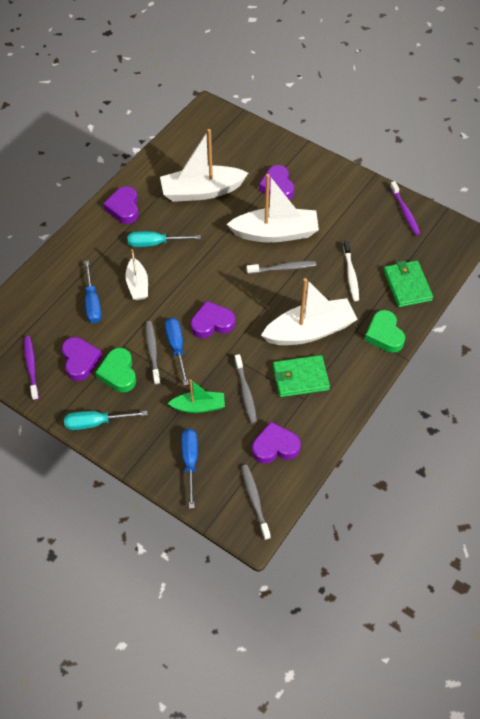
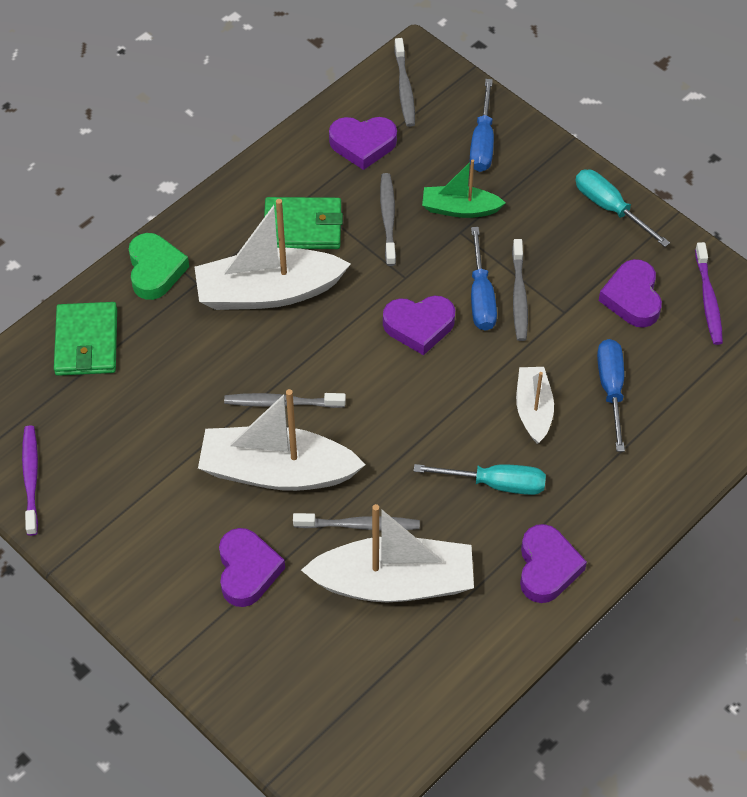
camera: 170 degrees left, 0 degrees up
(96, 423) = (610, 208): turquoise screwdriver -> turquoise screwdriver turned 135 degrees counterclockwise
(118, 373) = (574, 271): green heart -> none
(225, 214) = (360, 525): none -> grey toothbrush
(351, 274) = (171, 374): white toothbrush -> none

